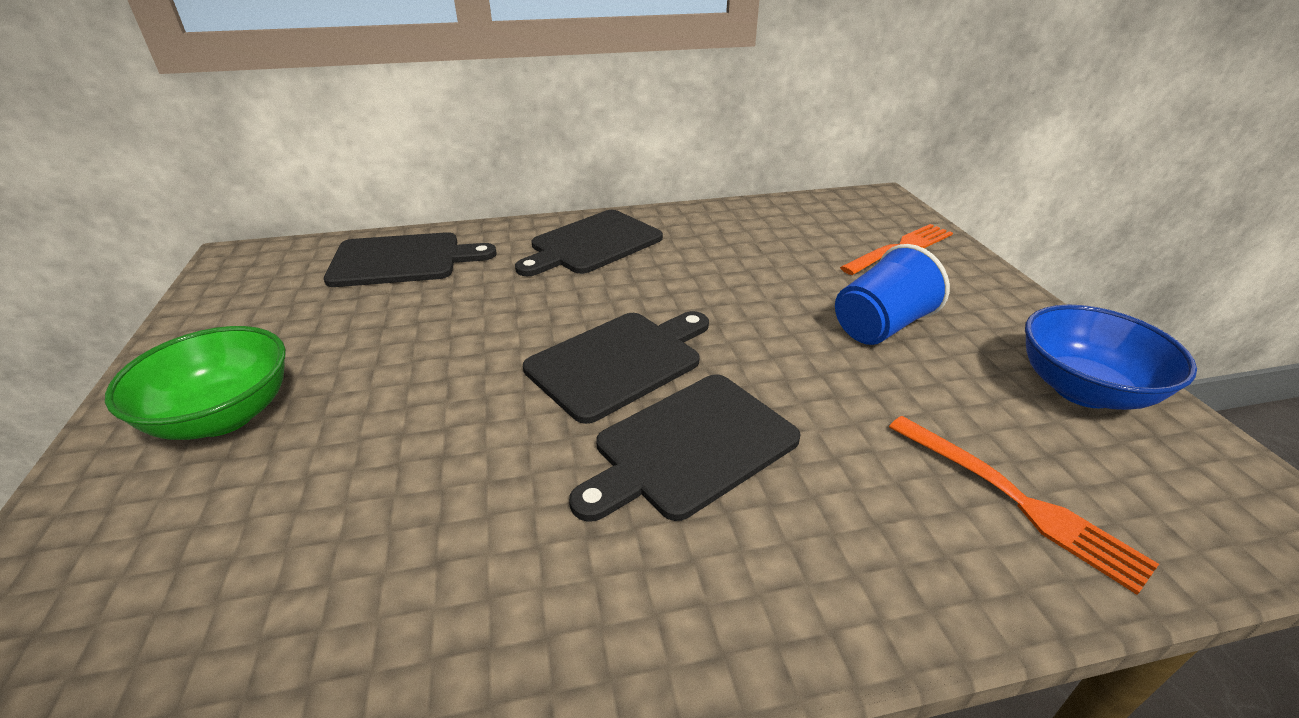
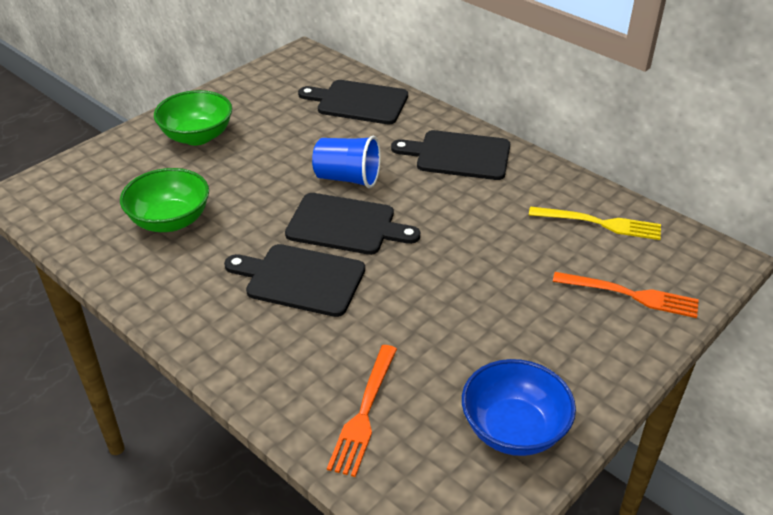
camera: 55 degrees right, 5 degrees up
(381, 542) = (170, 221): none -> green bowl
(402, 260) = (359, 102): black cutting board -> black cutting board turned 150 degrees clockwise
(785, 222) = (600, 223): none -> yellow fork
(880, 326) = (495, 315): blue cup -> blue cup (347, 178)

